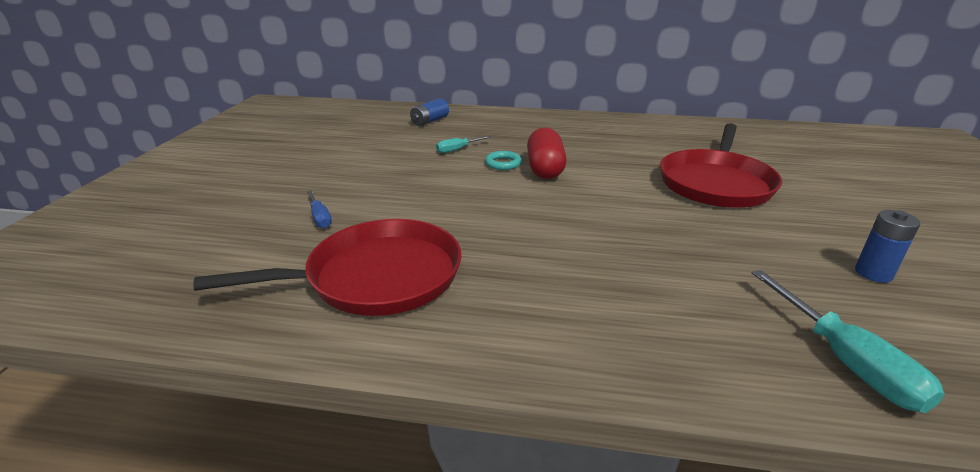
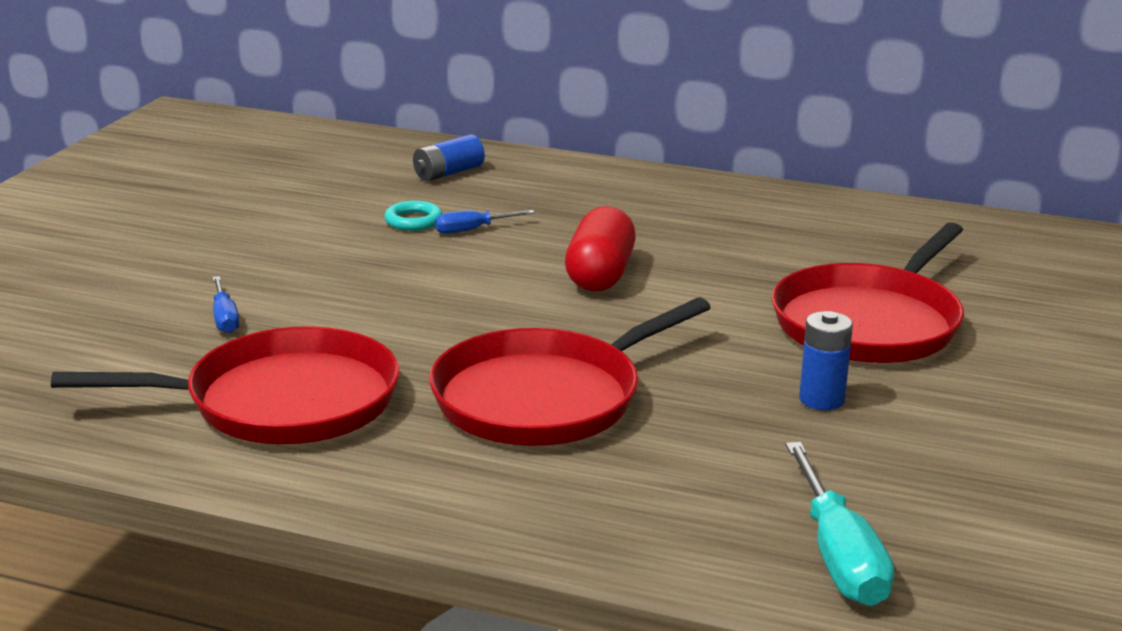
camera: 10 degrees right, 5 degrees down
(457, 149) = (472, 230): turquoise screwdriver -> blue screwdriver
(503, 163) = (536, 260): turquoise ring -> turquoise ring (413, 221)
(557, 253) = (545, 398): none -> red pan
(873, 273) = (990, 469): blue battery -> blue battery (821, 399)

